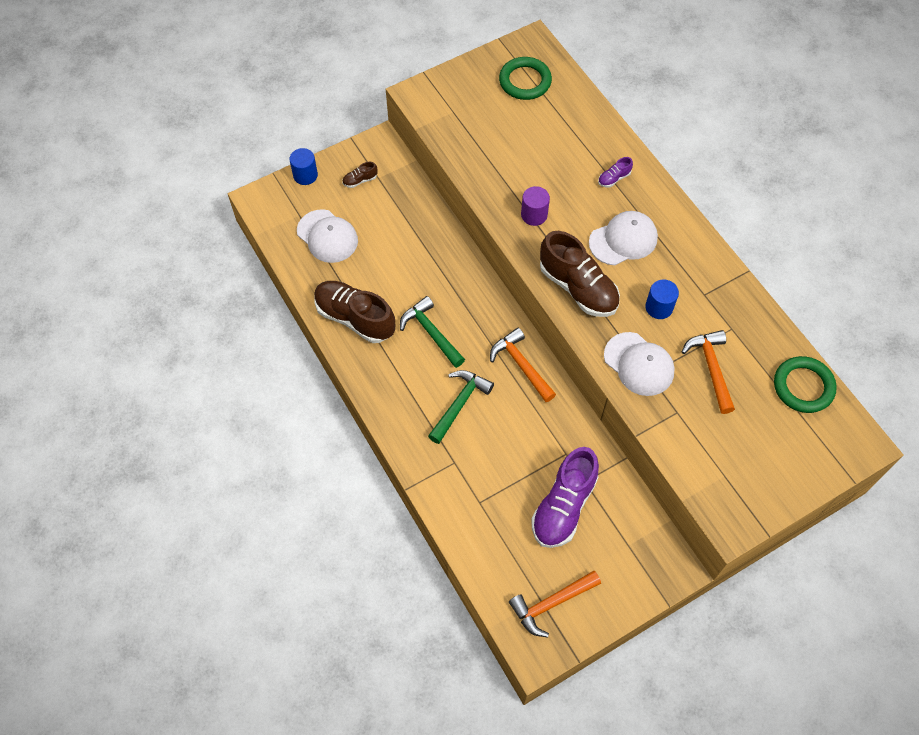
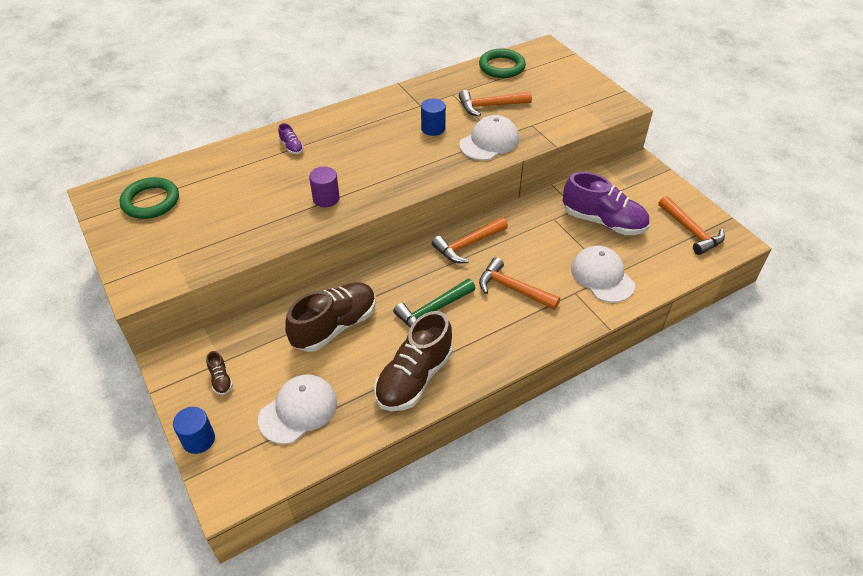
camera: 90 degrees left, 15 degrees down
(460, 403) = (512, 288): green hammer -> orange hammer
(578, 288) = (412, 173): brown shoe -> brown shoe (335, 326)
(623, 240) = (362, 145): white cap -> white cap (602, 276)

